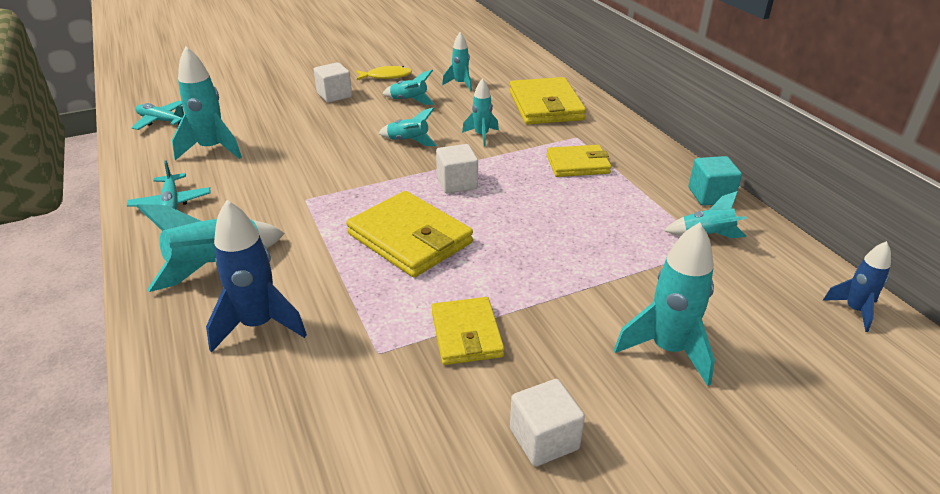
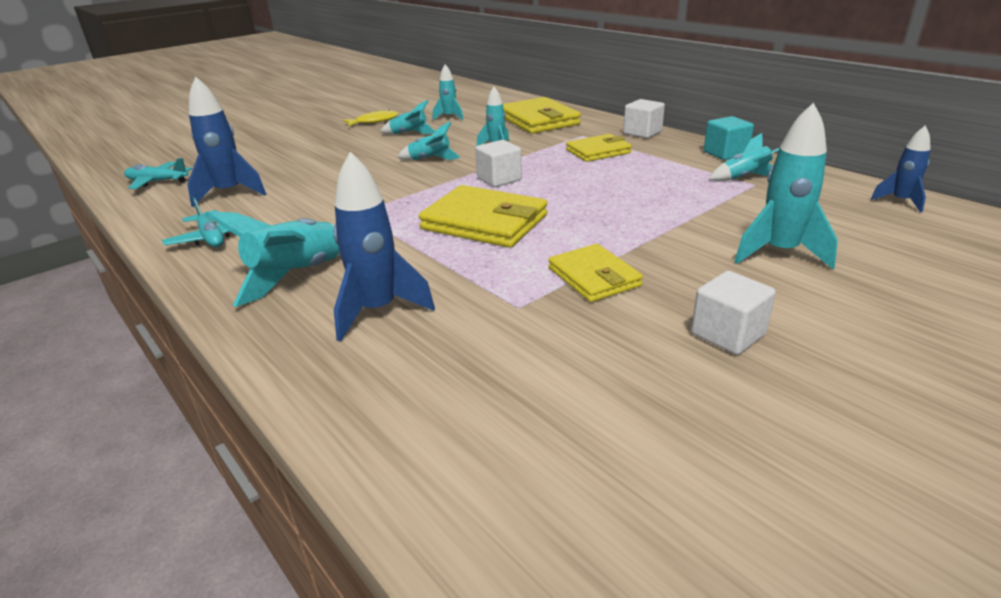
camera: 15 degrees left, 5 degrees down
(212, 149) = (229, 193): turquoise rocket -> blue rocket
(334, 95) = (332, 140): white cube -> white cube (642, 133)

